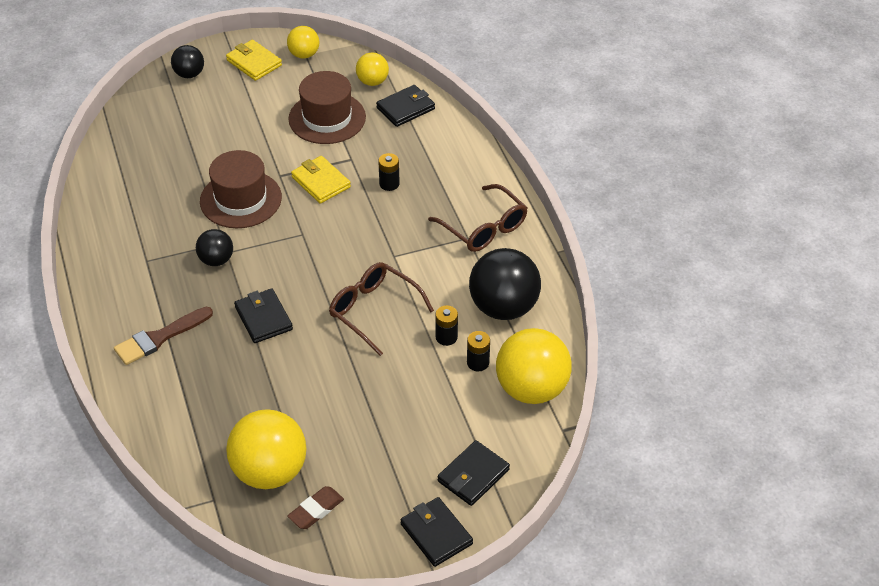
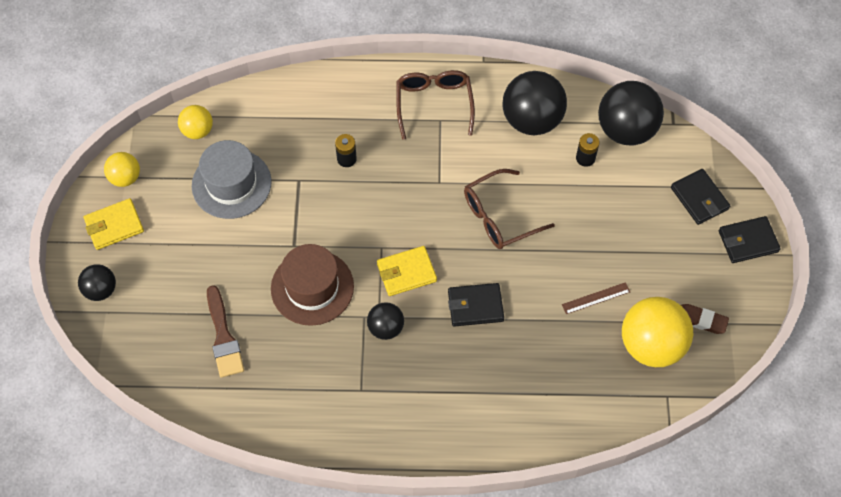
camera: 70 degrees left, 15 degrees up
(159, 338) = (467, 399): brown brush -> brown brush (223, 337)
(309, 411) = (596, 298): none -> brown ruler
(316, 510) = (701, 320): brown eraser -> brown eraser turned 45 degrees counterclockwise
(321, 182) = (319, 213): yellow wallet -> yellow wallet (406, 272)
(327, 118) = (231, 184): brown hat -> grey hat
(405, 108) = (250, 115): black wallet -> none
(446, 337) = (549, 172): black battery -> none
(484, 228) = (434, 104): brown glasses -> brown glasses turned 75 degrees counterclockwise
(531, 389) = (626, 130): yellow ball -> black ball

